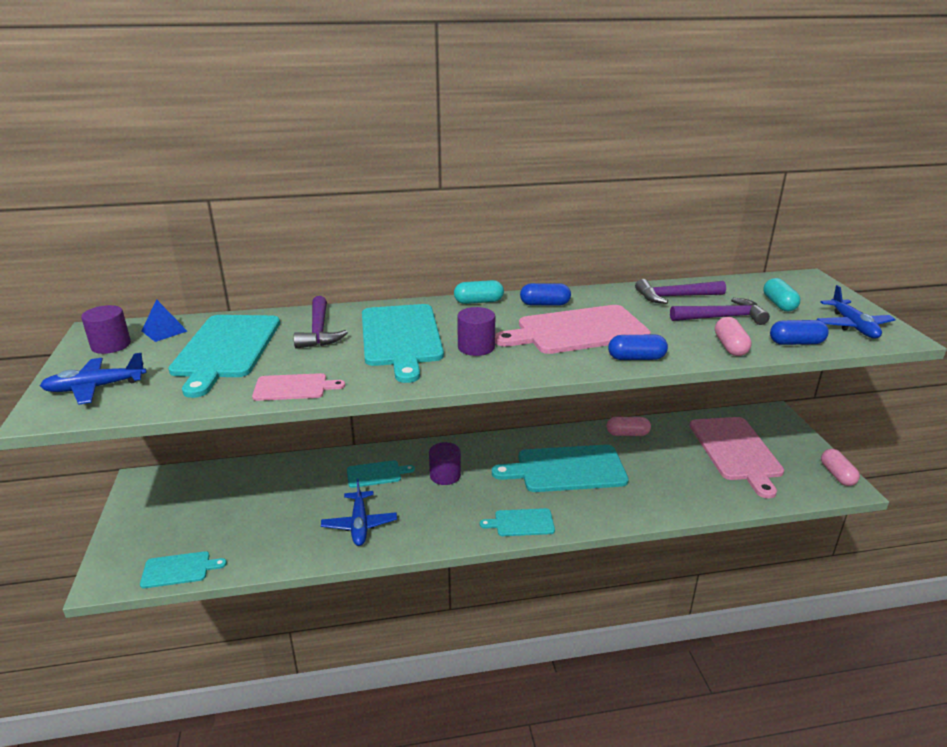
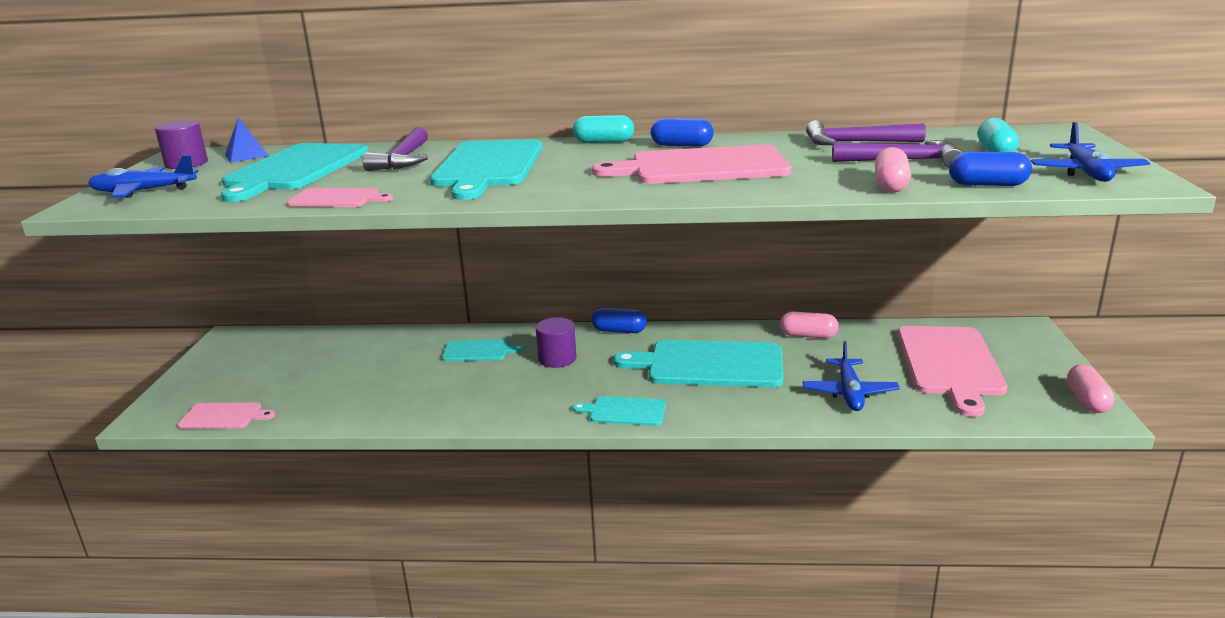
camera: 15 degrees right, 5 degrees down
(179, 569) = (223, 416): turquoise cutting board -> pink cutting board
(359, 524) = (434, 395): blue plane -> blue plane (849, 393)
(476, 347) = (566, 176): purple cylinder -> none
(636, 358) = (755, 190): blue capsule -> blue capsule (619, 331)

